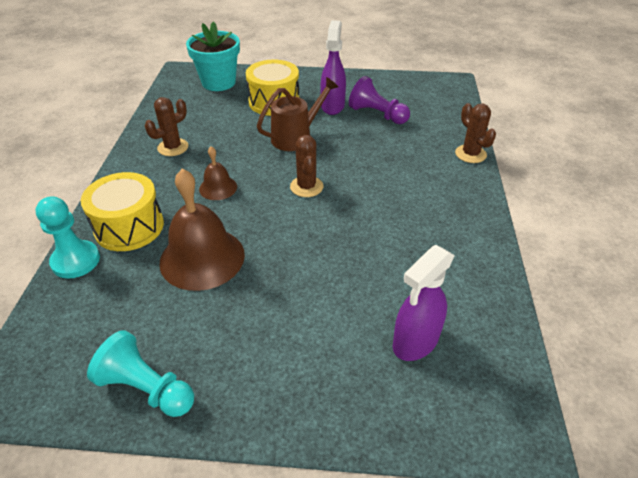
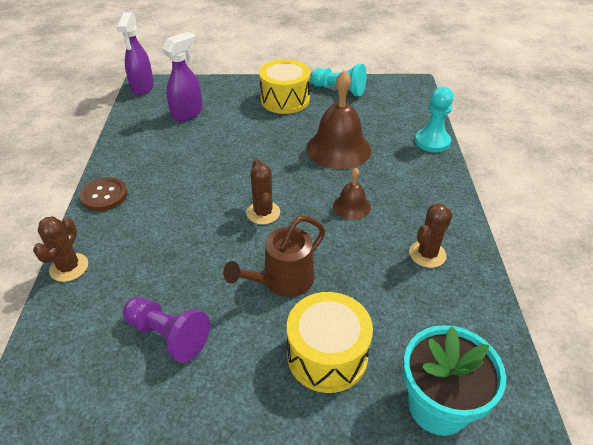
camera: 175 degrees right, 0 degrees up
(129, 227) = (410, 167): yellow drum -> yellow drum (285, 100)
(332, 106) = (234, 351): purple spray bottle -> purple spray bottle (142, 87)
(470, 154) = (69, 267): brown cactus -> brown cactus turned 45 degrees clockwise
(475, 213) = (104, 195): none -> brown button

